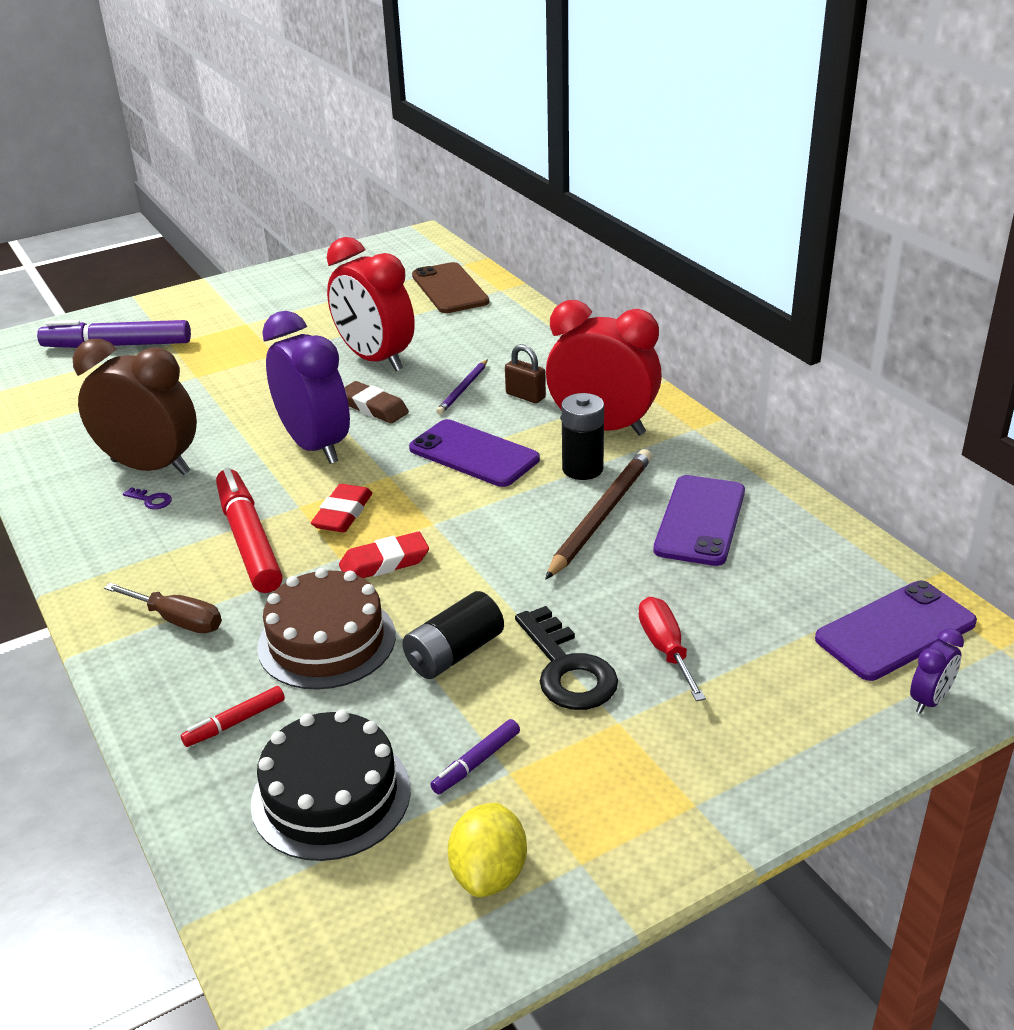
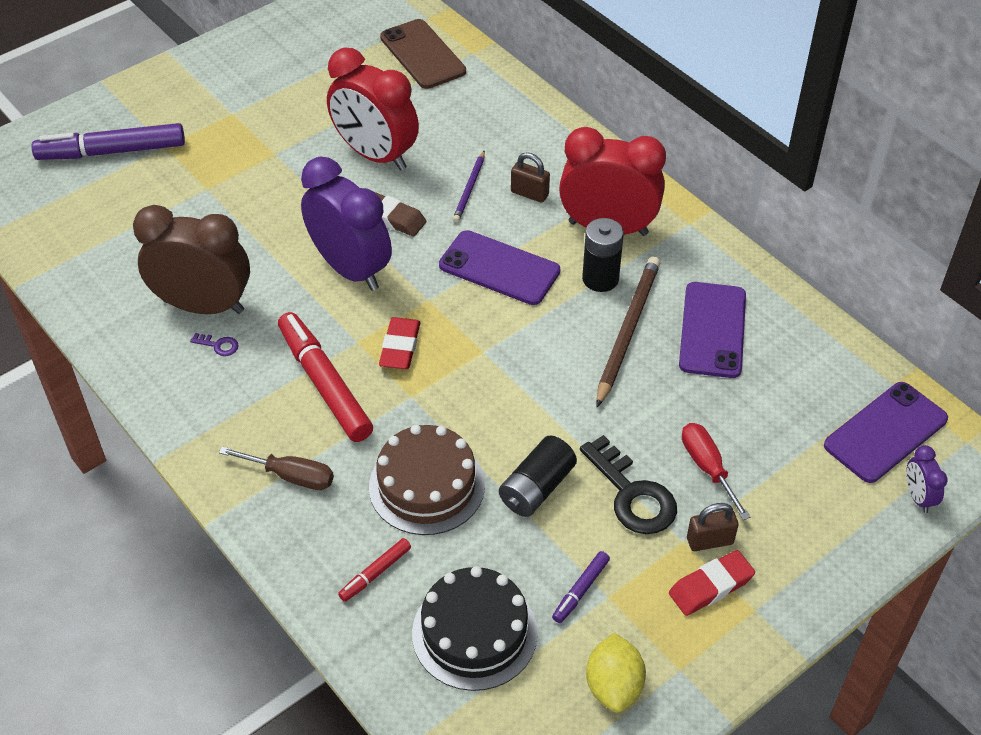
camera: 10 degrees left, 15 degrees up
(384, 563) = (452, 399): red eraser -> red eraser (710, 586)
(652, 724) = (710, 541): none -> brown padlock
(929, 700) = (918, 497): purple clock -> purple clock turned 135 degrees clockwise

